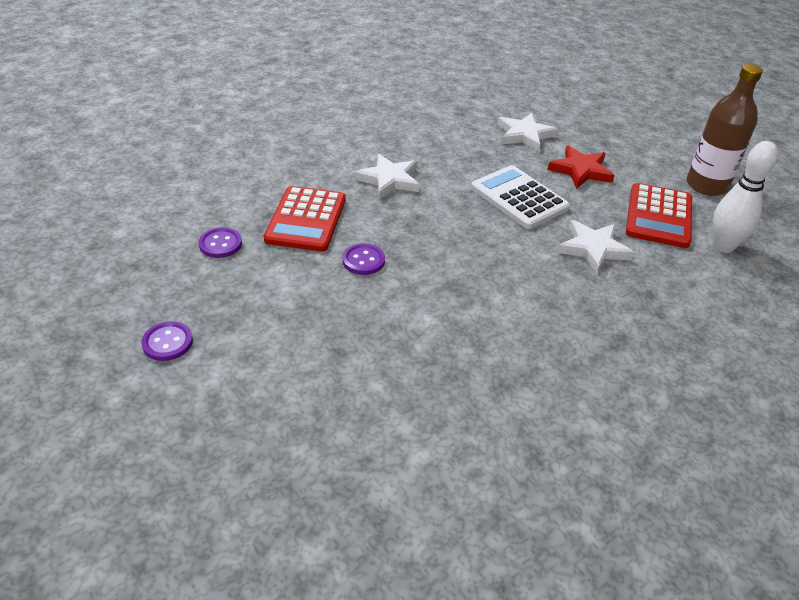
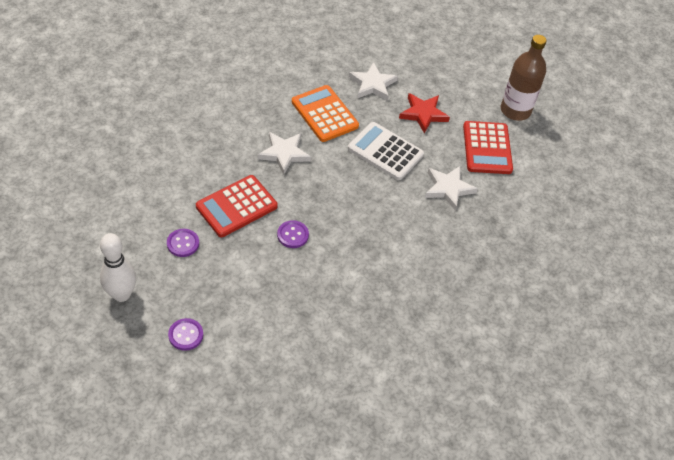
camera: 20 degrees left, 10 degrees up
(306, 219) = (236, 206): red calculator -> red calculator turned 60 degrees clockwise
(455, 152) = (324, 114): none -> orange calculator
(723, 246) = (534, 167): white bowling pin -> white bowling pin (121, 294)

